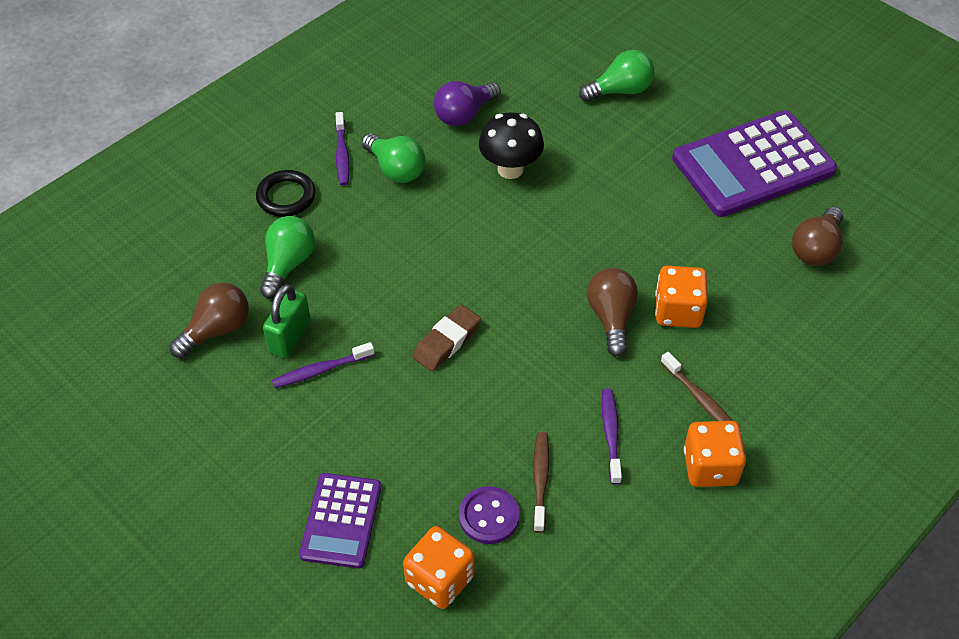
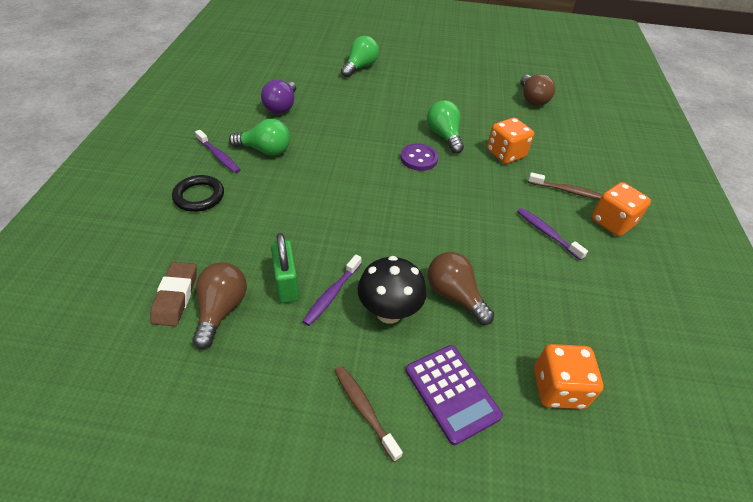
camera: 40 degrees left, 5 degrees down
(288, 264) = (240, 237): green light bulb -> green light bulb (444, 136)
(446, 341) = (399, 231): brown eraser -> brown eraser (175, 296)
(489, 516) = (539, 324): purple button -> purple button (418, 158)
(510, 169) = (338, 123): black mushroom -> black mushroom (389, 312)
(540, 479) = (541, 282): brown toothbrush -> brown toothbrush (364, 409)
(611, 318) = (477, 173): brown light bulb -> brown light bulb (454, 295)
(753, 165) = (462, 76): purple calculator -> none

